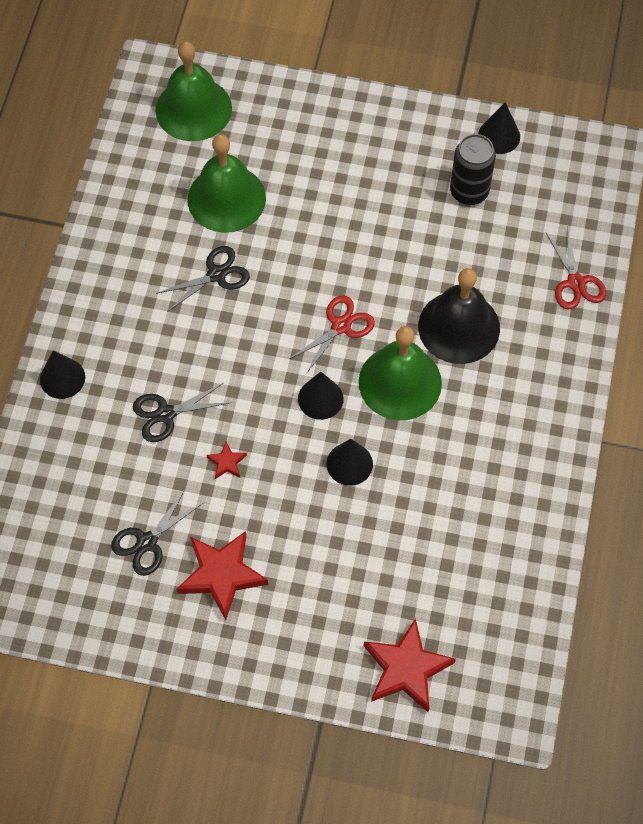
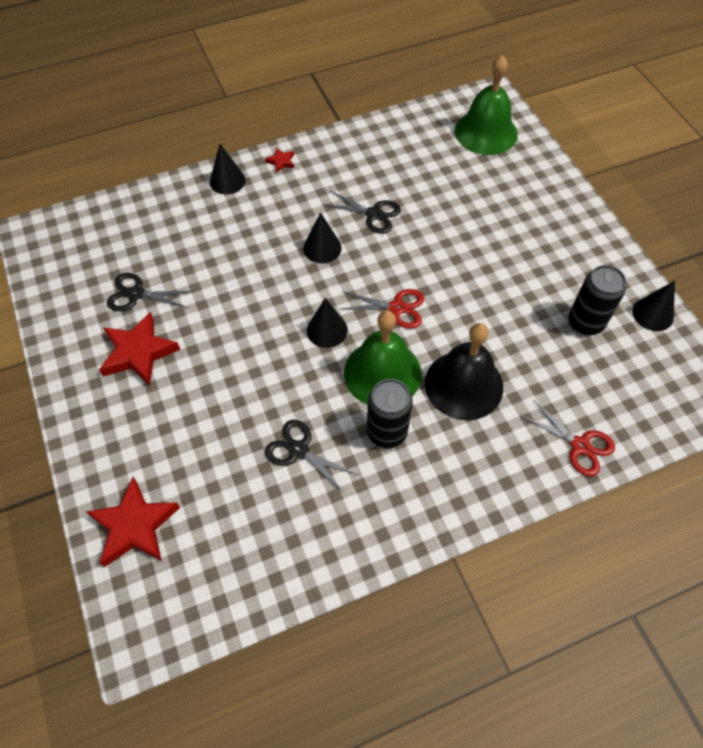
camera: 55 degrees right, 5 degrees down
(165, 414) = (243, 248): black scissors -> black scissors (299, 450)
(226, 198) = (436, 186): green bell -> none
(227, 462) = (231, 304): red star -> red star (281, 162)
(349, 464) = (287, 380): black cone -> black cone (322, 248)
(460, 416) = (386, 432): none -> black can
(575, 283) = (580, 446): red scissors -> red scissors turned 90 degrees counterclockwise

